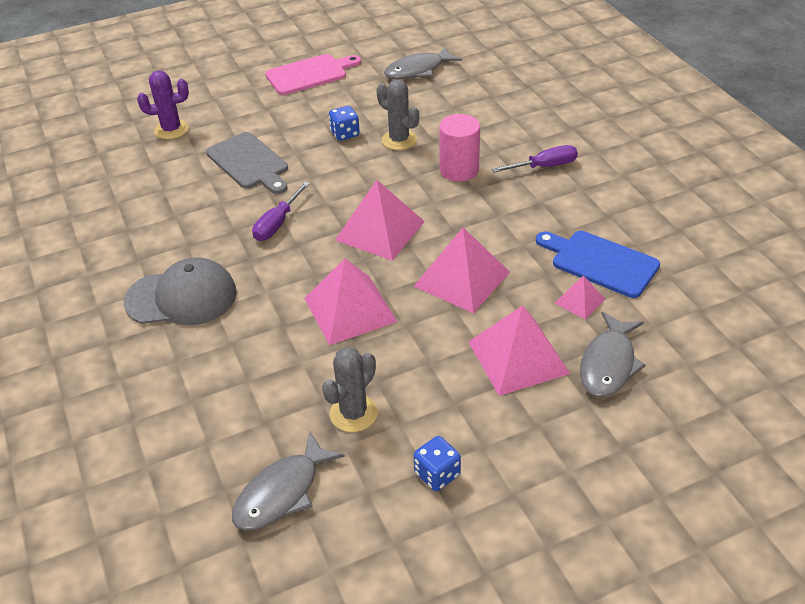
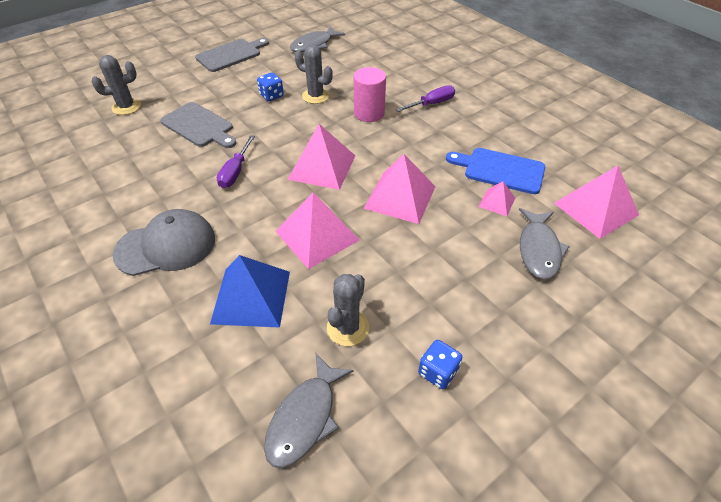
camera: 15 degrees left, 5 degrees up
(171, 130) = (126, 107): purple cactus -> grey cactus
(259, 364) = (251, 296): none -> blue pyramid
(309, 74) = (231, 55): pink cutting board -> grey cutting board
(518, 357) = (467, 255): pink pyramid -> pink pyramid (595, 208)

